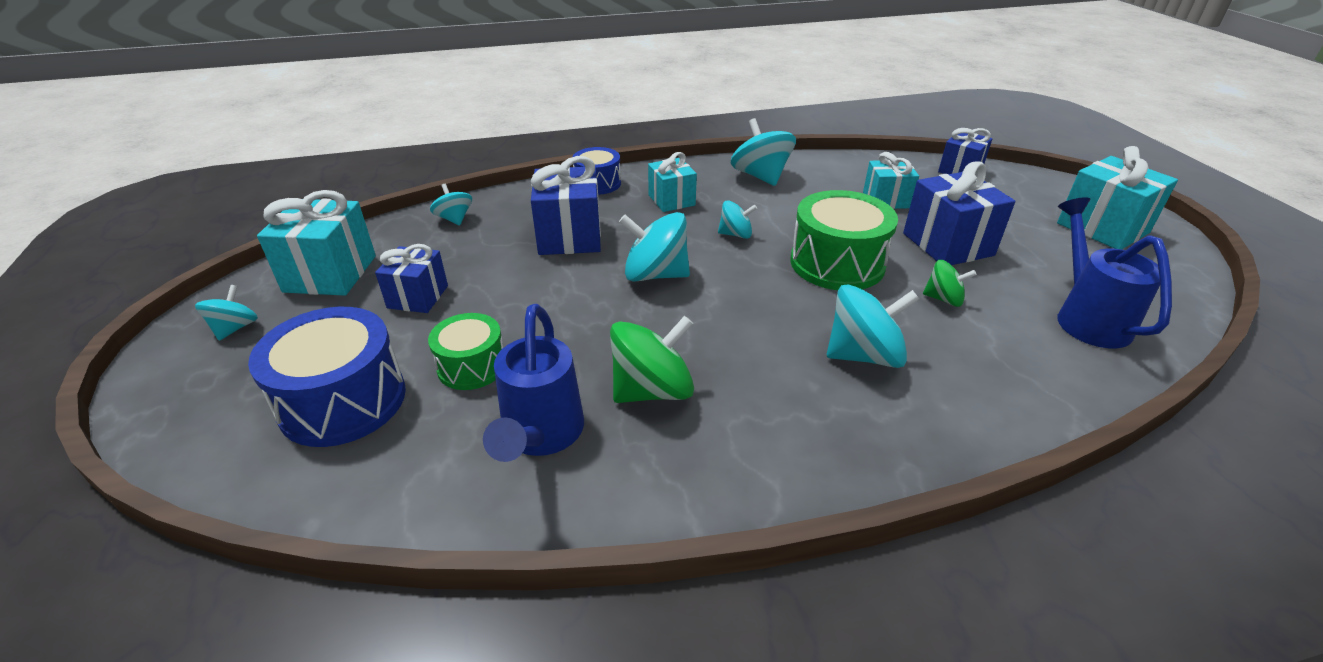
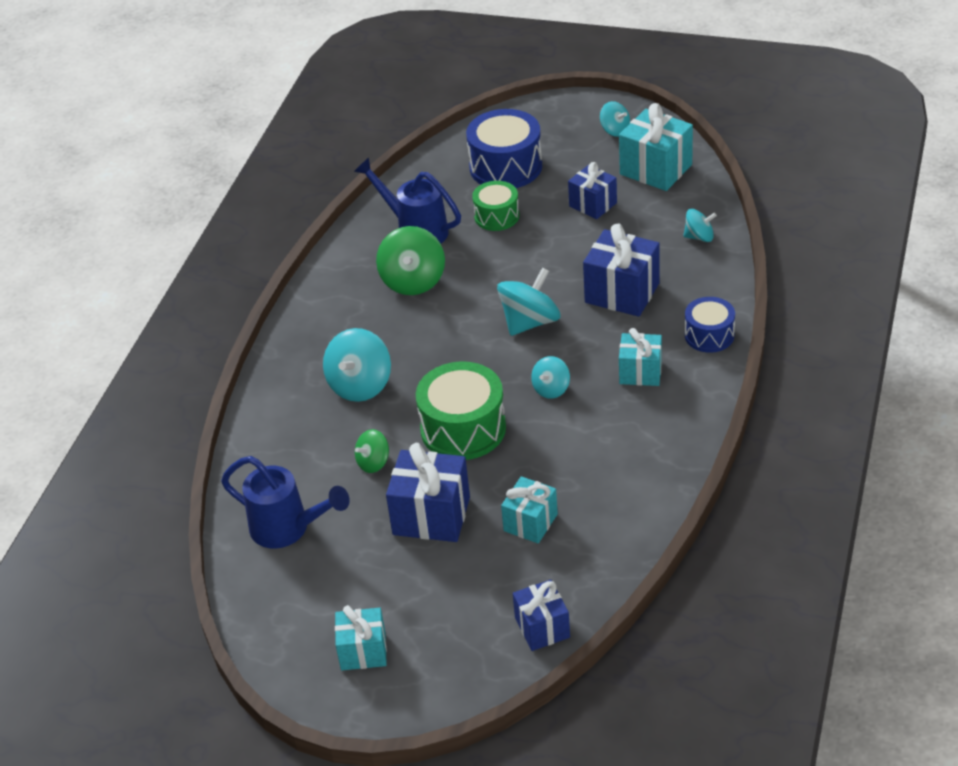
camera: 125 degrees right, 5 degrees up
(760, 176) = (644, 454): turquoise spinning top -> none
(1102, 228) = (363, 651): turquoise gift -> turquoise gift, size x0.64

